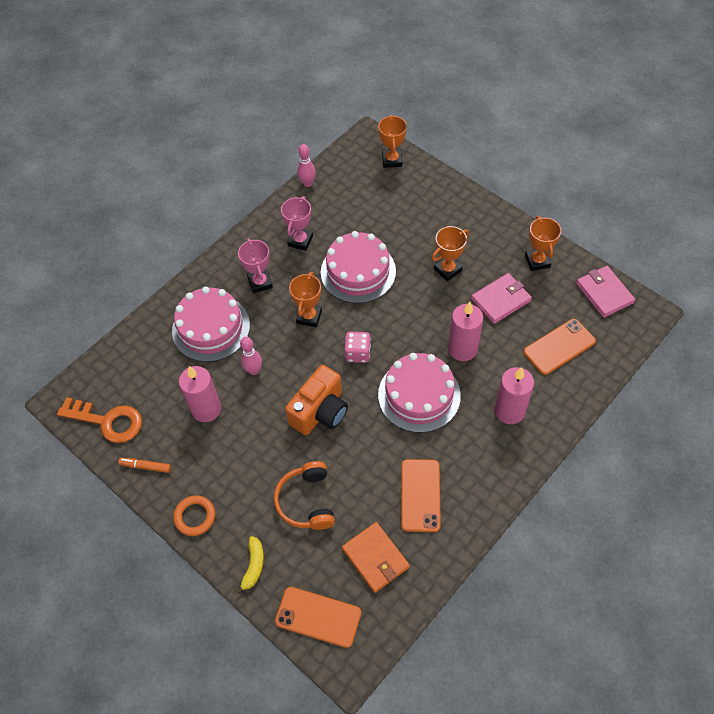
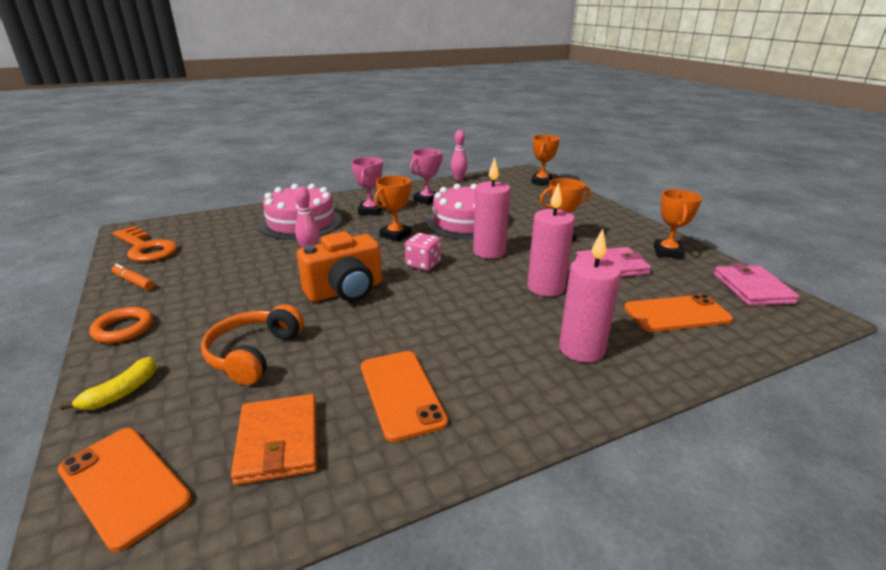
camera: 20 degrees right, 30 degrees down
(206, 409) = (237, 262): pink candle -> pink candle (489, 252)
(419, 395) = (468, 307): pink cake -> none
(420, 495) = (401, 393): orange phone -> orange phone turned 45 degrees counterclockwise

